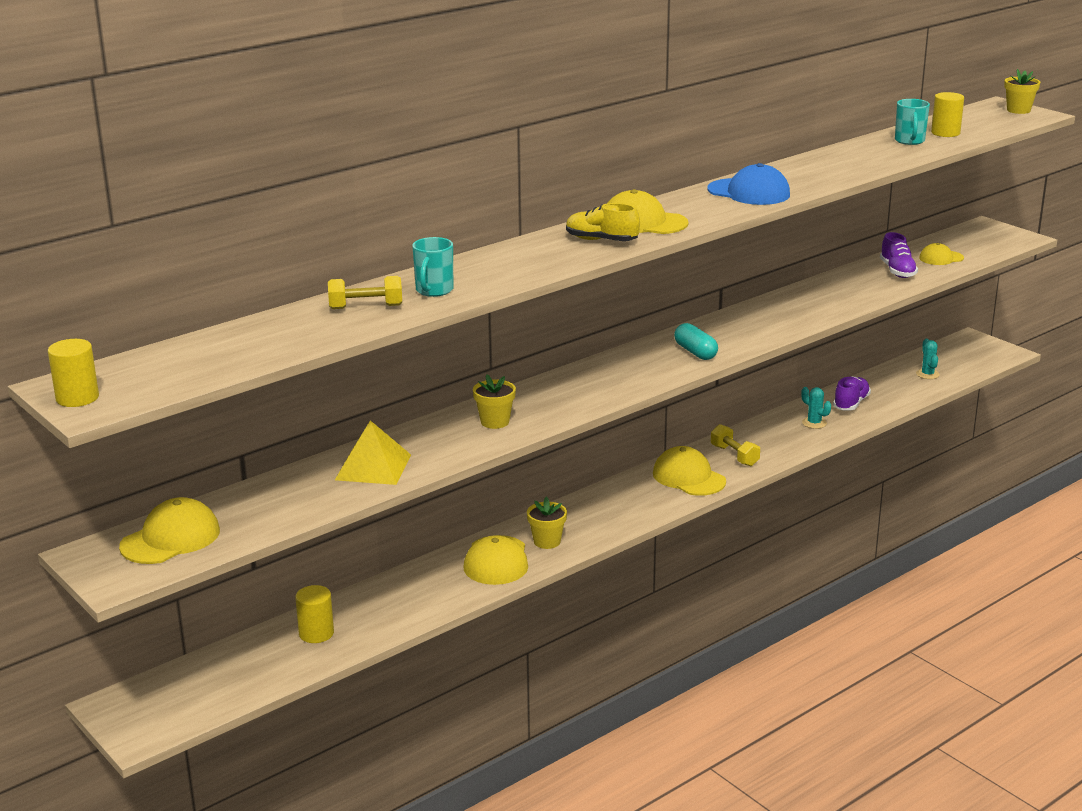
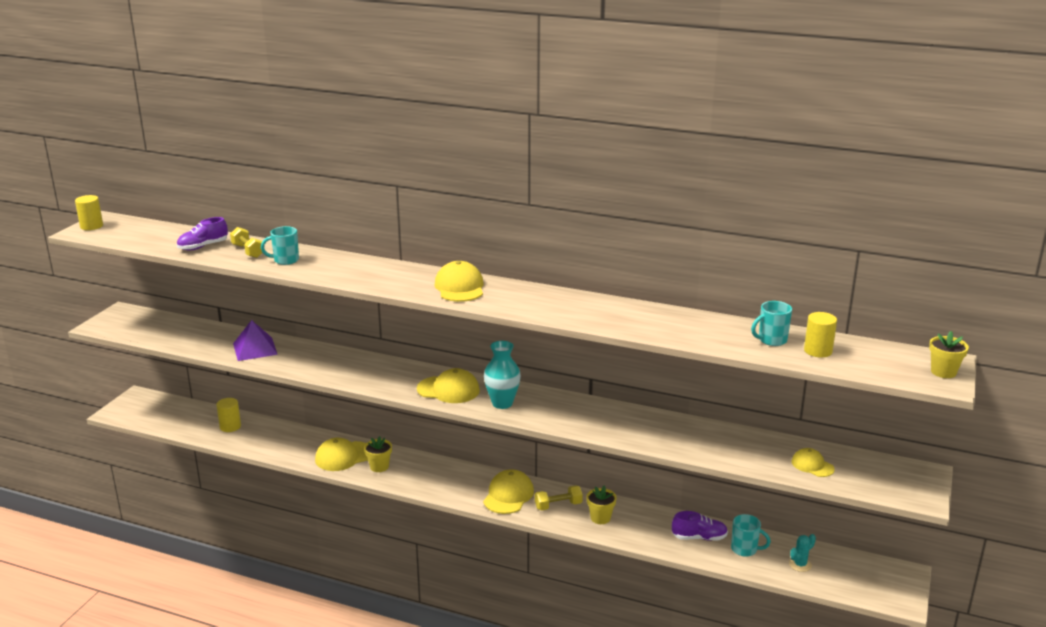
camera: 60 degrees right, 0 degrees up
(170, 538) = (146, 324): yellow cap -> yellow cap (448, 390)
(373, 467) = (255, 349): yellow pyramid -> purple pyramid
(495, 422) = (338, 366): yellow flower pot -> yellow flower pot (600, 518)
(601, 240) = (412, 283): yellow shoe -> none
(695, 352) = (502, 403): turquoise capsule -> turquoise vase
(734, 456) = (558, 506): yellow dumbbell -> yellow dumbbell turned 45 degrees clockwise
(749, 192) = (561, 306): blue cap -> none
(814, 423) = (646, 528): turquoise cactus -> none
(886, 389) = (745, 549): none -> turquoise mug
(897, 271) = (754, 450): purple shoe -> purple shoe (203, 246)

